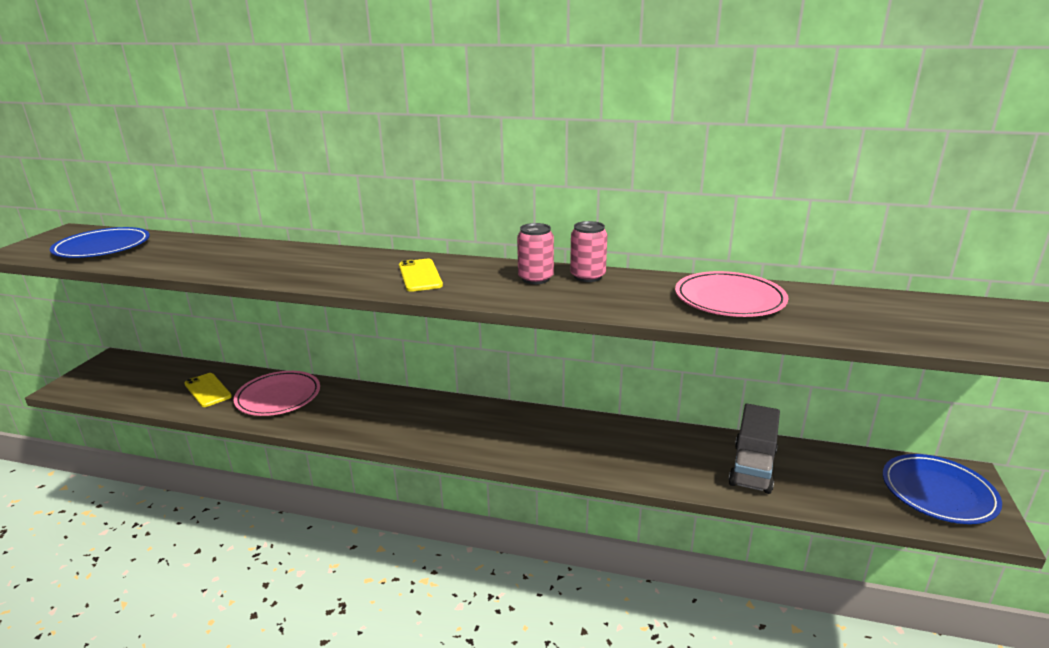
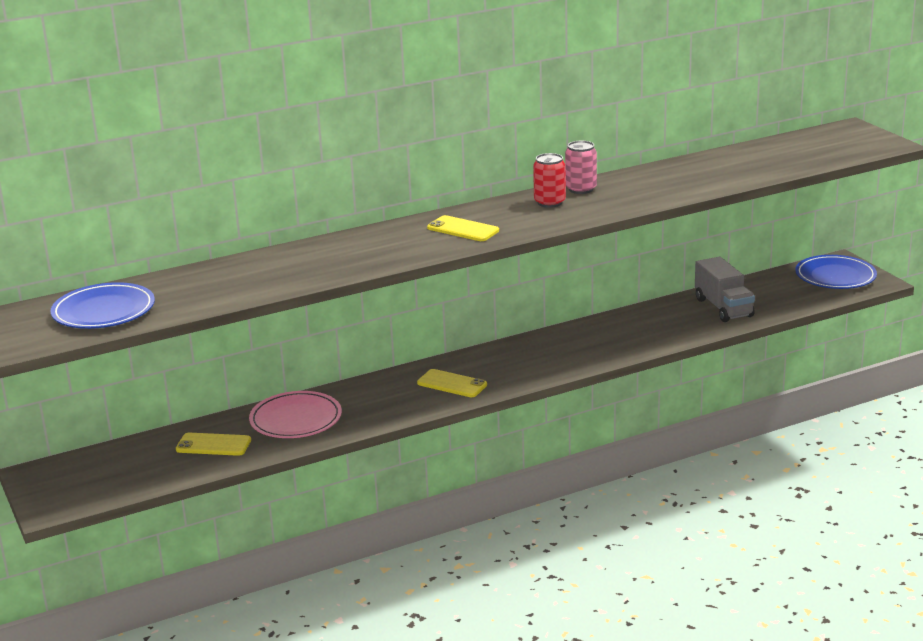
camera: 40 degrees left, 0 degrees up
(412, 423) = (452, 384): none -> yellow phone
(535, 278) = (549, 202): pink can -> red can
(729, 299) = (695, 173): pink plate -> none

